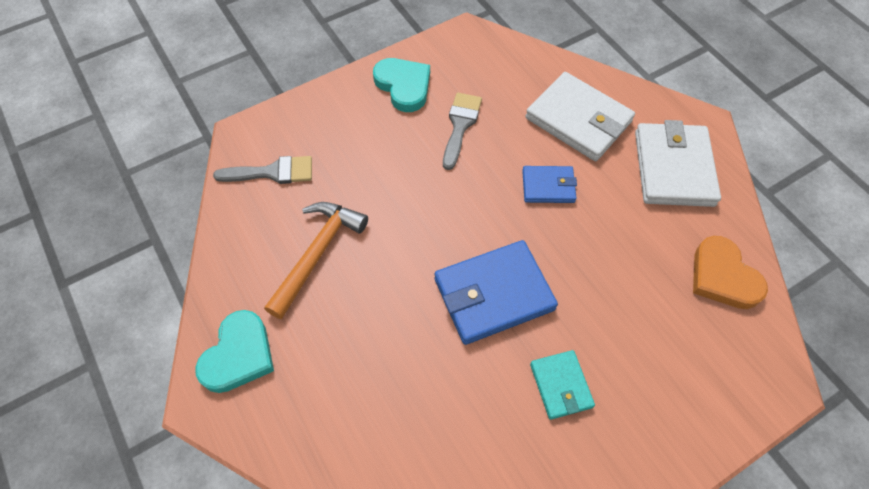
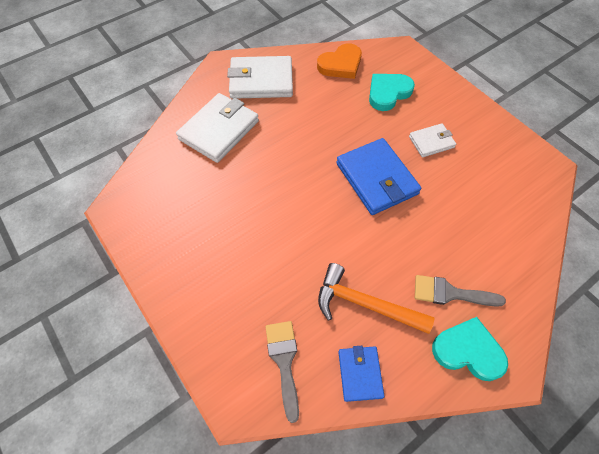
camera: 95 degrees left, 0 degrees up
(404, 86) = (178, 256): turquoise heart -> turquoise heart (388, 93)
(460, 126) = (225, 207): grey brush -> grey brush (450, 293)
(548, 186) = (282, 148): blue wallet -> blue wallet (360, 374)
(561, 385) = (431, 142): turquoise wallet -> white wallet

